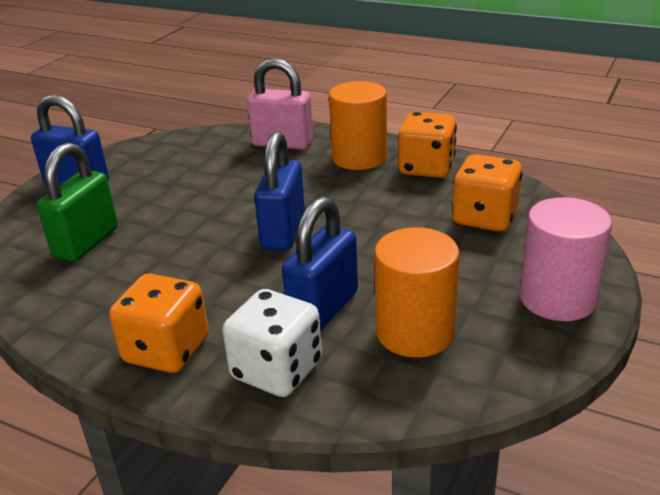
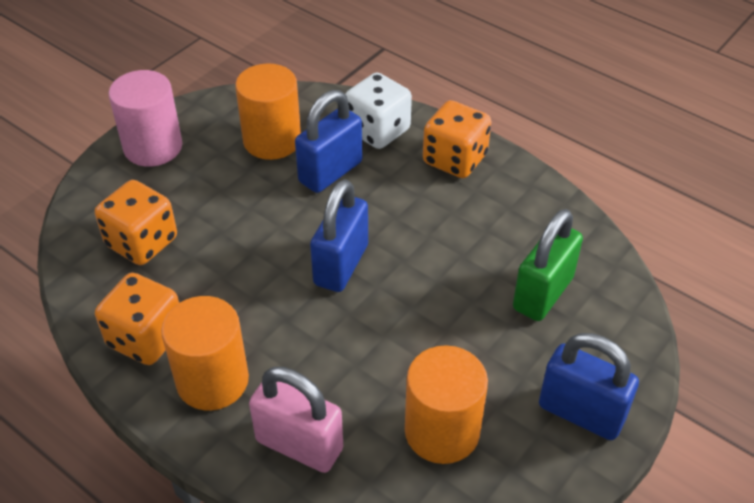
camera: 170 degrees left, 15 degrees up
(183, 162) = (442, 431): none -> orange cylinder

